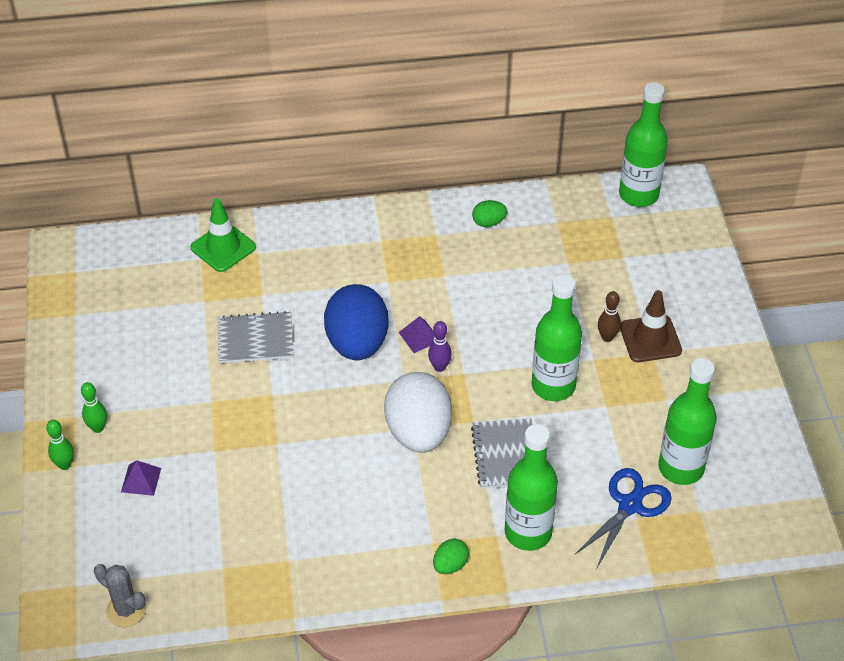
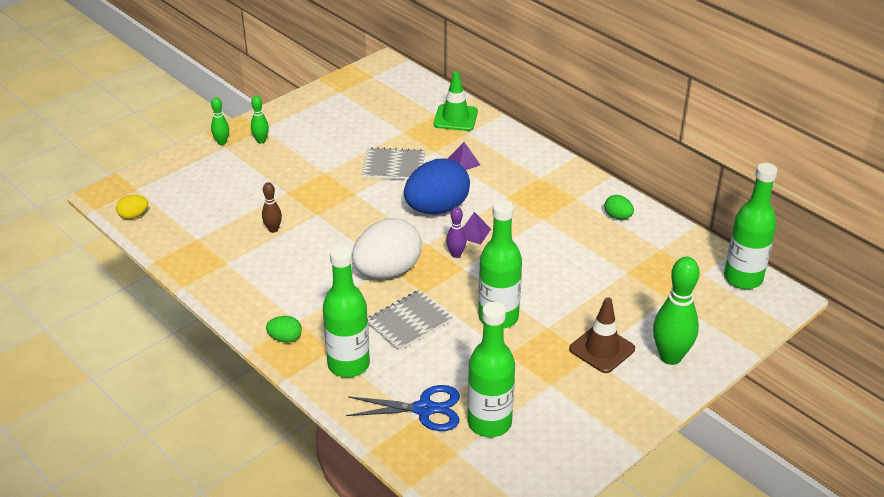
camera: 55 degrees right, 10 degrees down
(126, 610) = (133, 216): grey cactus -> yellow egg
(141, 480) = (236, 175): purple pyramid -> purple pyramid (463, 162)
(255, 339) = (394, 166): grey notebook -> grey notebook turned 45 degrees counterclockwise
(607, 337) = (576, 325): brown bowling pin -> brown bowling pin (273, 229)
(694, 301) = (670, 357): none -> green bowling pin

